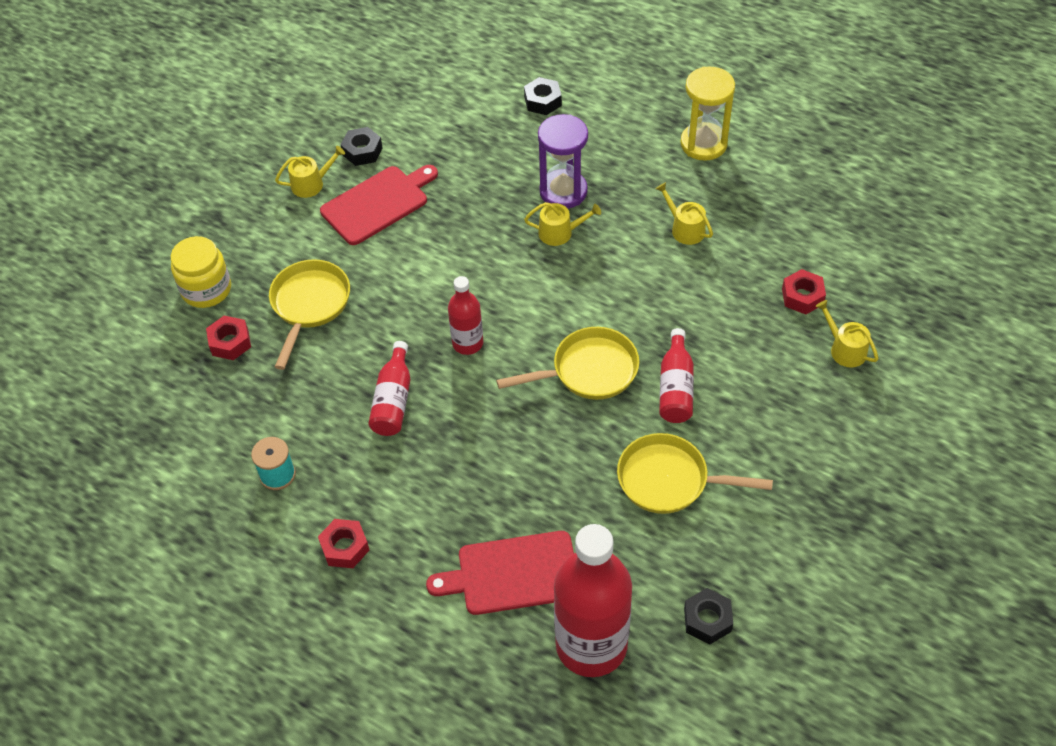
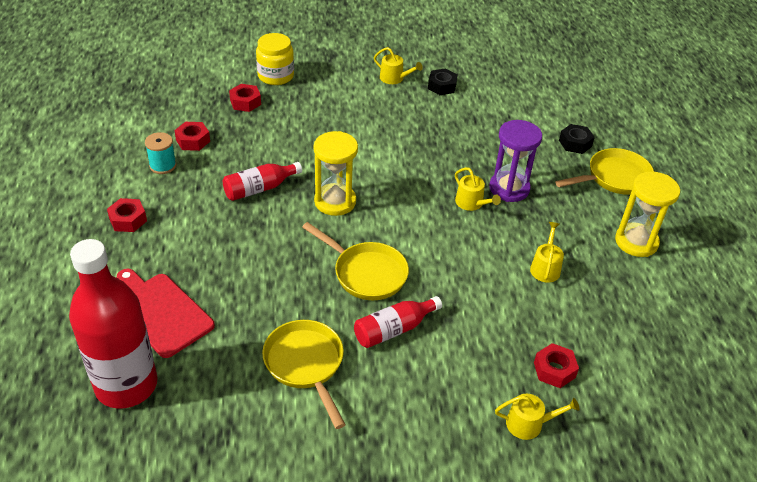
camera: 50 degrees right, 10 degrees down
(257, 426) = (193, 141): none -> red nut
(309, 305) = (301, 120): yellow pan -> yellow pan (614, 178)
(378, 203) = (408, 111): red cutting board -> none
(467, 343) = (335, 201): red bottle -> yellow hourglass
(707, 620) = (192, 449): black nut -> none
(844, 349) = (529, 424): yellow watering can -> yellow watering can turned 75 degrees clockwise

